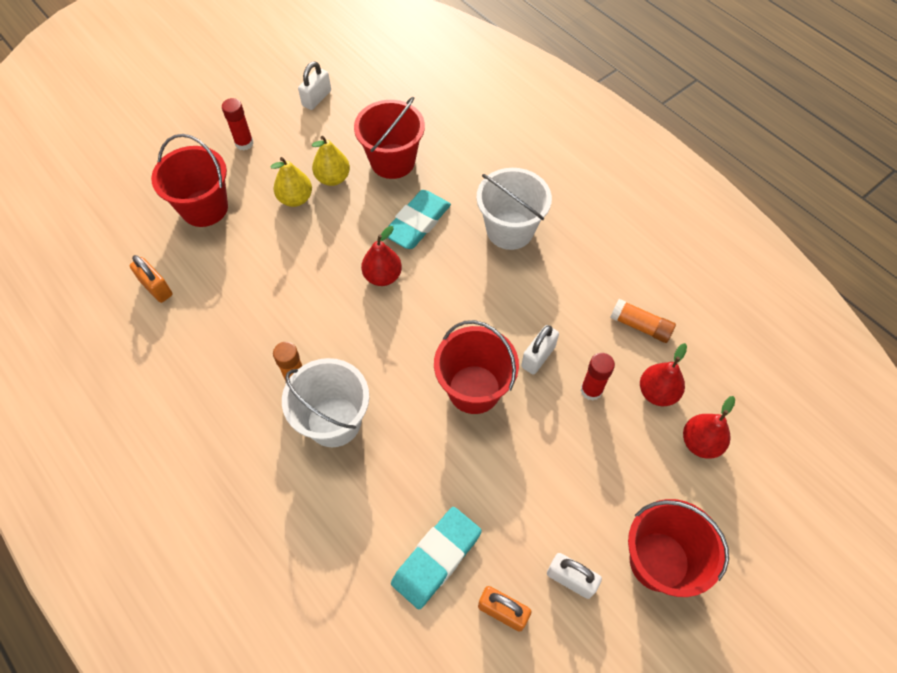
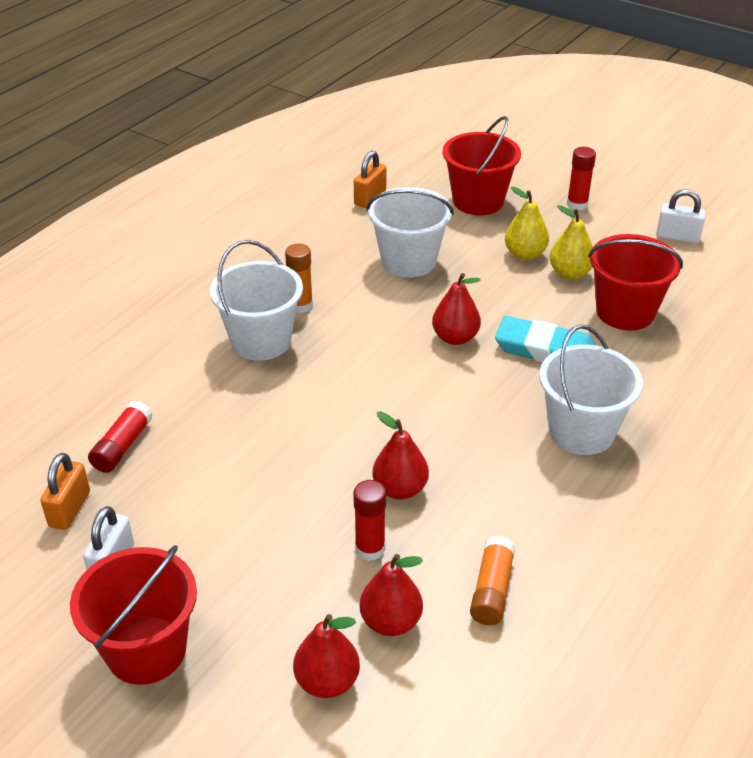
camera: 75 degrees right, 20 degrees down
(268, 282) = (408, 261): none -> white bucket
(436, 558) = (122, 446): turquoise eraser -> red glue stick
(474, 389) = (334, 439): red bucket -> none
(538, 357) = (400, 489): white padlock -> red pear

